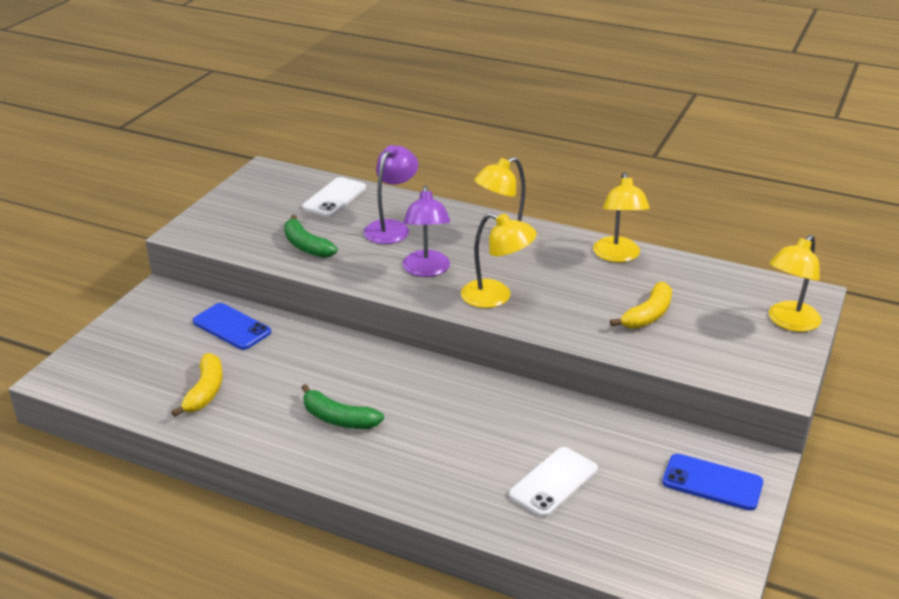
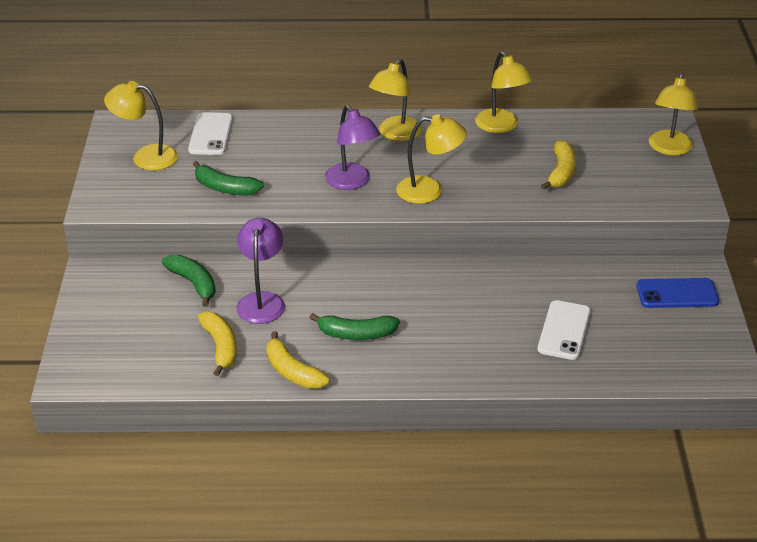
camera: 25 degrees left, 5 degrees up
(232, 327) = (193, 283): blue phone -> green banana
(249, 435) = (292, 372): none -> yellow banana
(262, 203) = (145, 157): none -> yellow lamp
(391, 228) = (288, 150): purple lamp -> purple lamp (262, 301)

